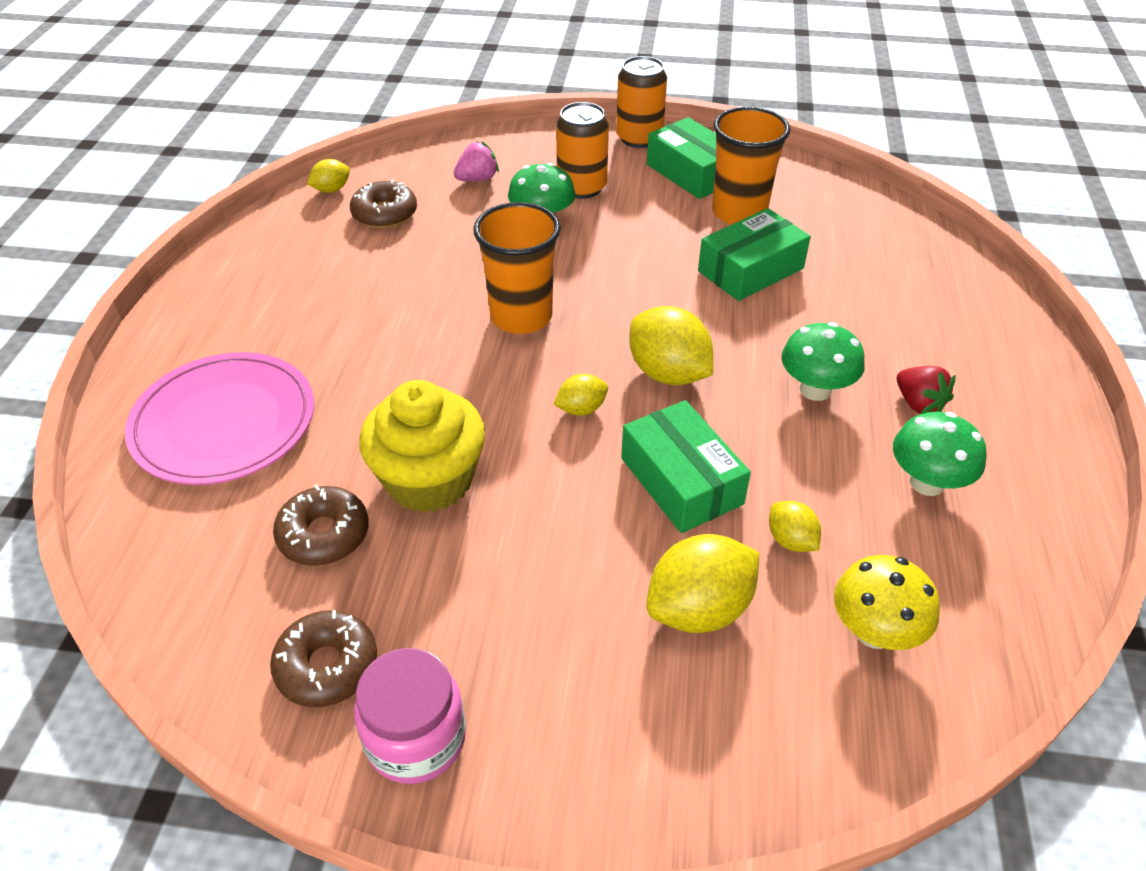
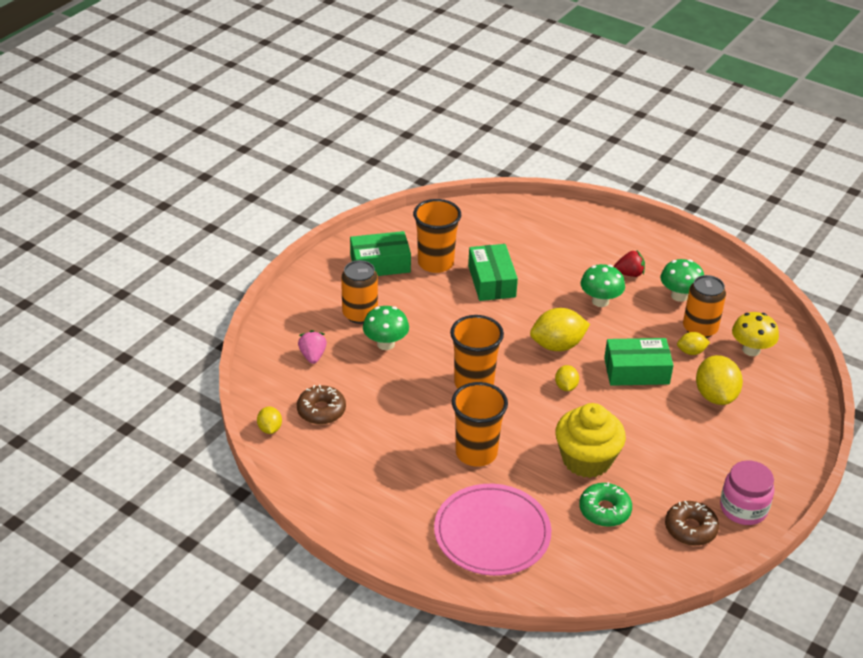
camera: 65 degrees left, 5 degrees down
(324, 534) = (604, 510): brown donut -> green donut
(380, 360) = (476, 453): none -> orange cup
(639, 138) = (322, 269): orange can -> orange can (700, 329)

